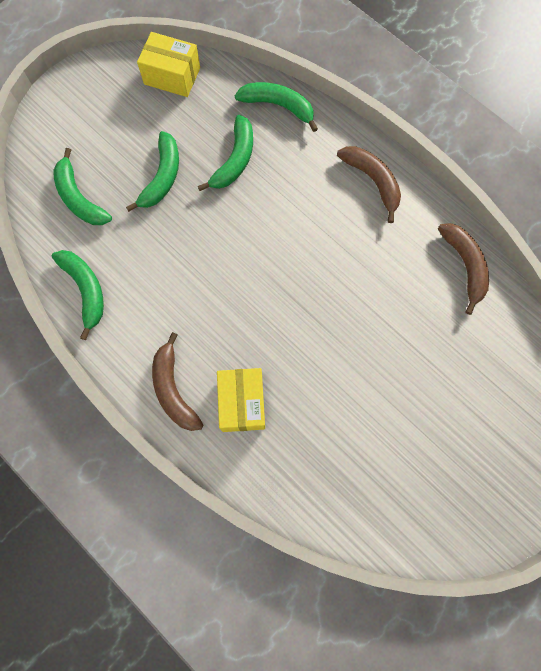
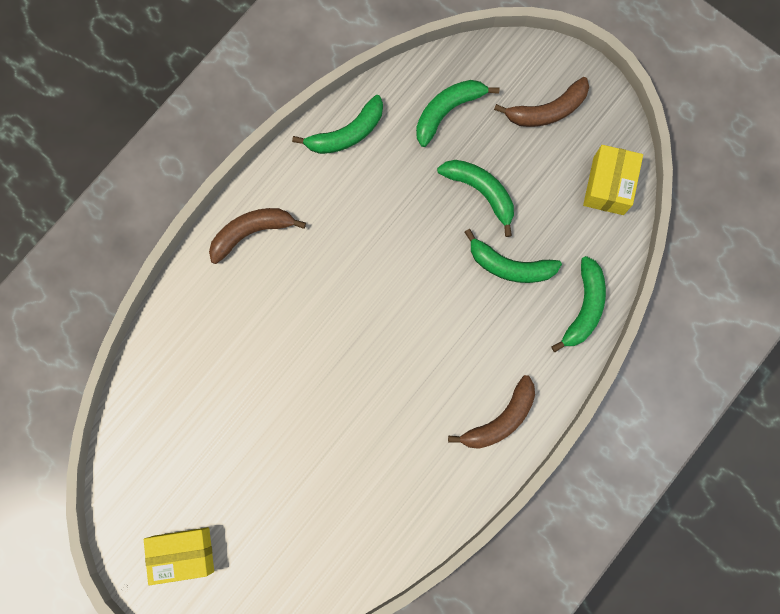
camera: 85 degrees right, 5 degrees up
(162, 177) = (481, 191): green banana -> green banana turned 150 degrees counterclockwise
(242, 403) = (242, 300): yellow box -> yellow box (183, 553)
(465, 265) = (408, 525): brown banana -> brown banana (547, 110)

